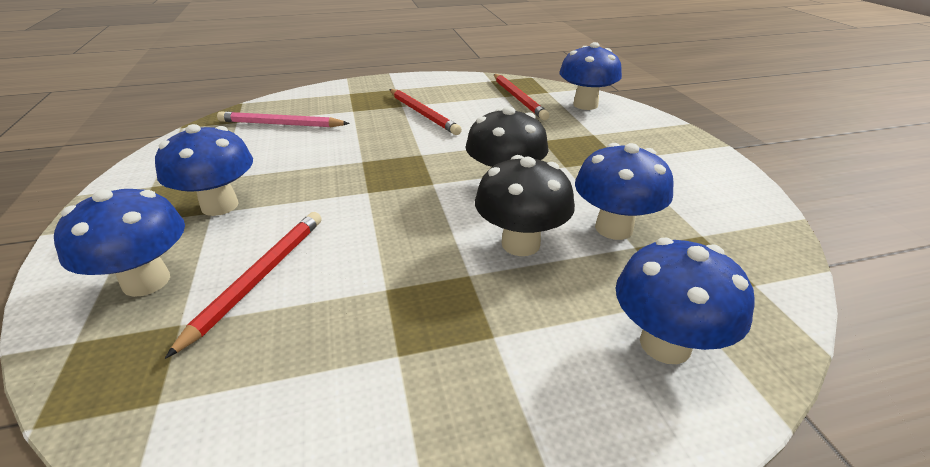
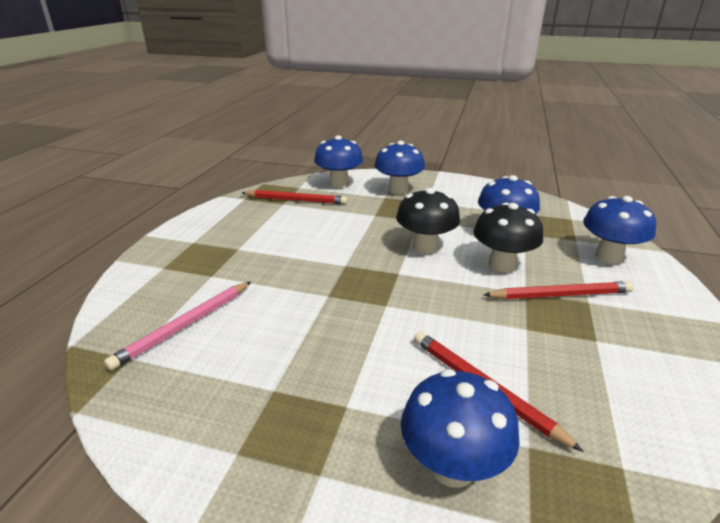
camera: 60 degrees left, 5 degrees down
(220, 206) = (339, 397): blue mushroom -> blue mushroom (398, 190)
(423, 114) = (270, 244): red pencil -> red pencil (560, 295)

